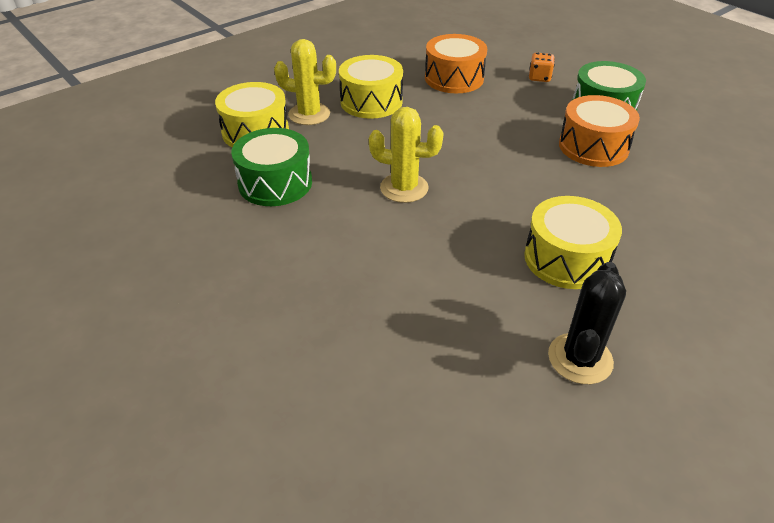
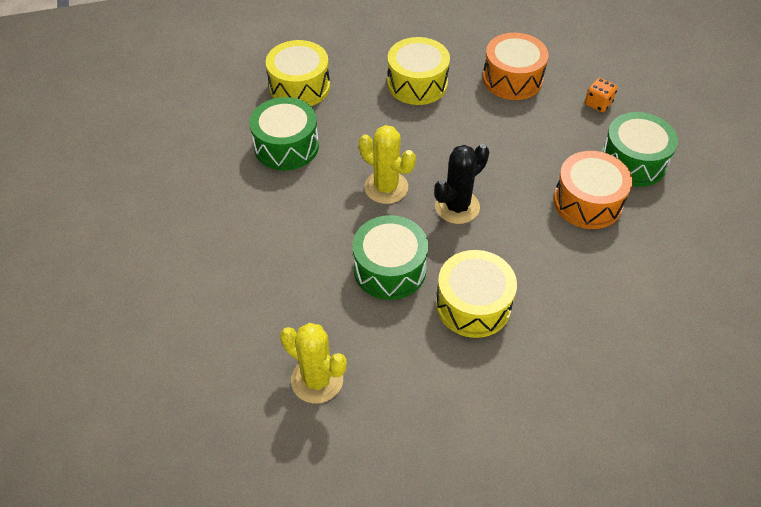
camera: 25 degrees right, 10 degrees up
(309, 114) = (354, 81): yellow cactus -> yellow cactus (317, 380)
(461, 255) = (389, 269): none -> green drum
(580, 359) = (417, 392): black cactus -> black cactus (457, 207)

